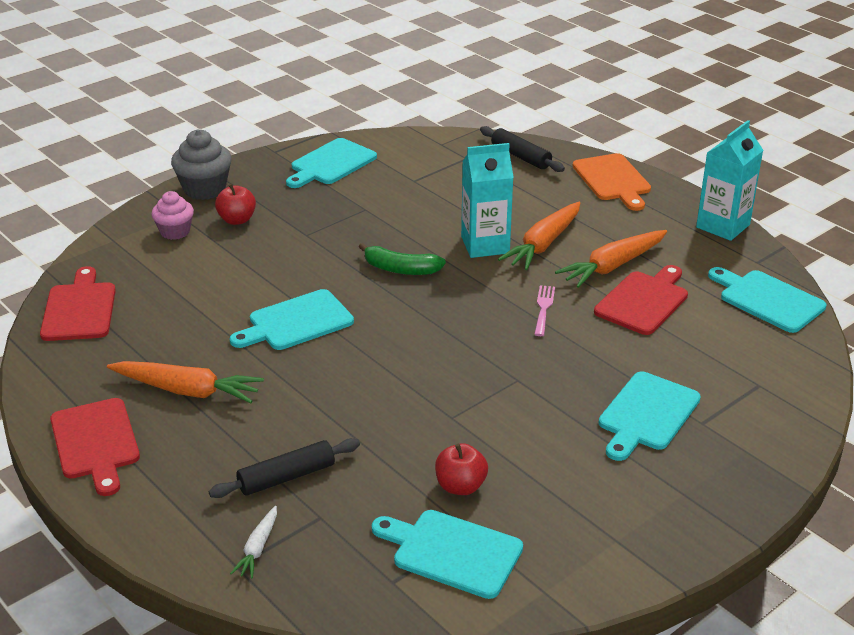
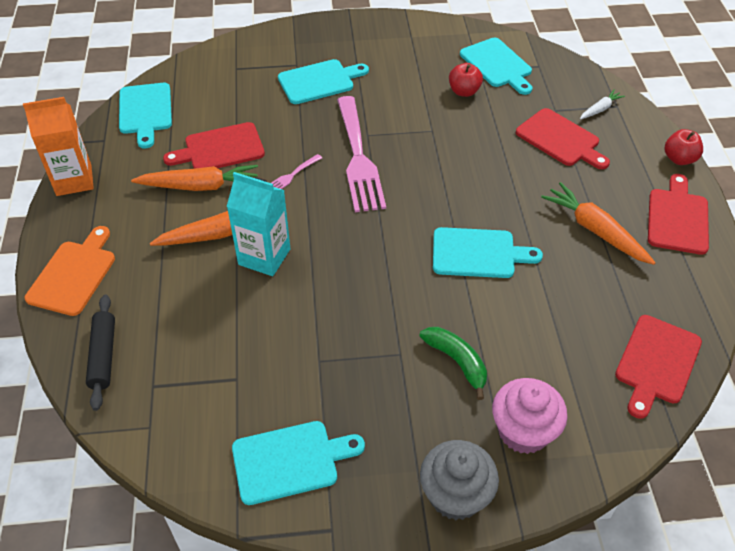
camera: 145 degrees left, 15 degrees up
(175, 232) = (523, 431): pink cupcake -> pink cupcake, size x1.50
(237, 220) = (451, 415): red apple -> red apple (679, 159)
(287, 477) = (560, 139): black rolling pin -> red cutting board
(401, 269) = (355, 266): green banana -> green banana (457, 361)
(498, 352) = (358, 158): none -> pink fork
(723, 226) = (74, 180): turquoise carton -> orange carton

